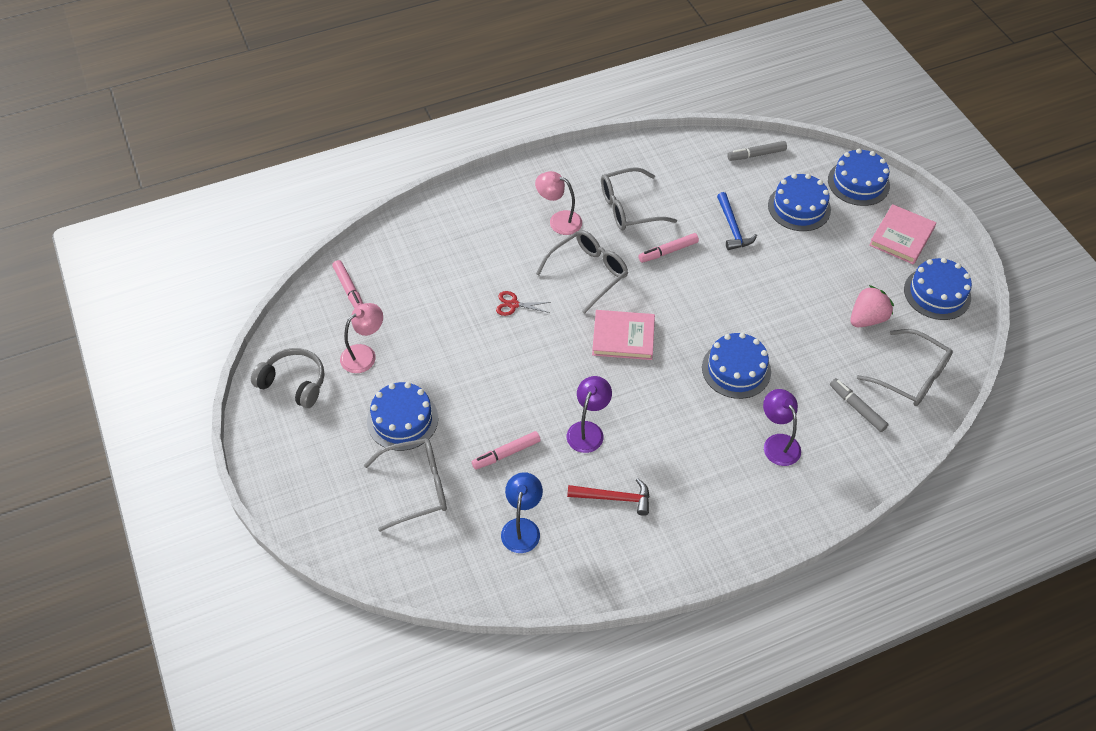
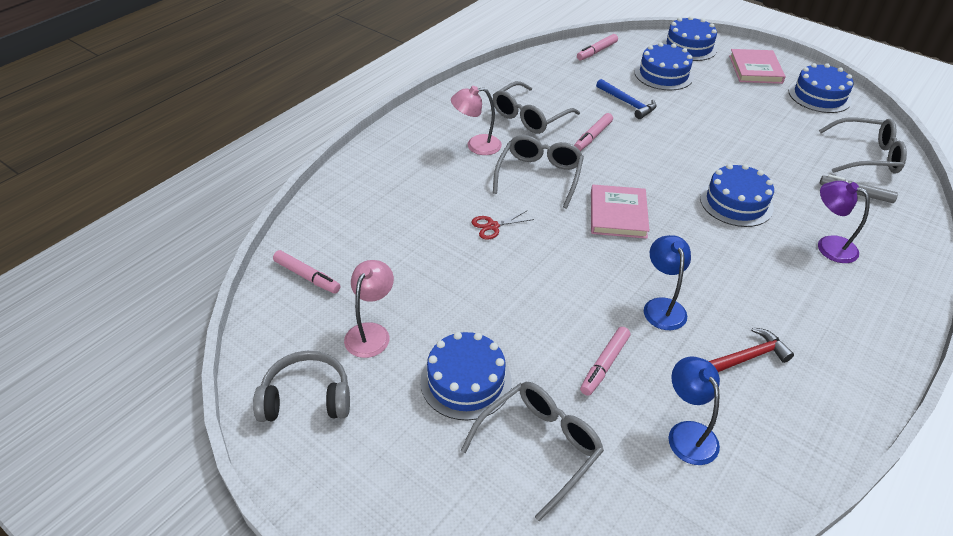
camera: 30 degrees left, 10 degrees down
(588, 430) = (662, 306): purple lamp -> blue lamp
(623, 337) = (618, 214): pink book -> pink book turned 60 degrees counterclockwise
(756, 155) = (596, 51): grey marker -> pink marker
(867, 318) = (792, 129): pink strawberry -> none

